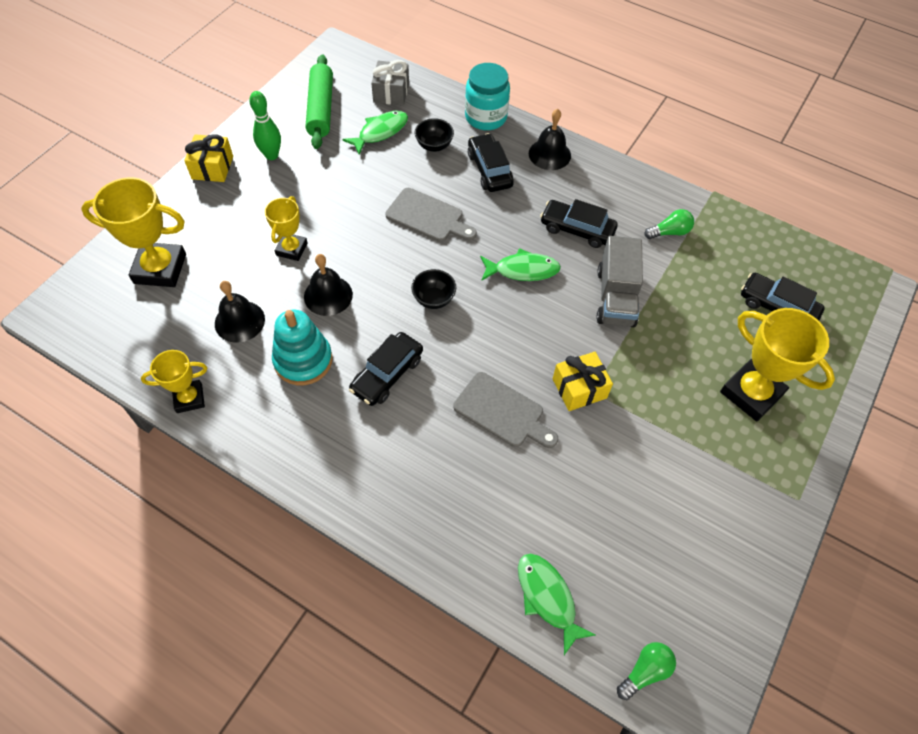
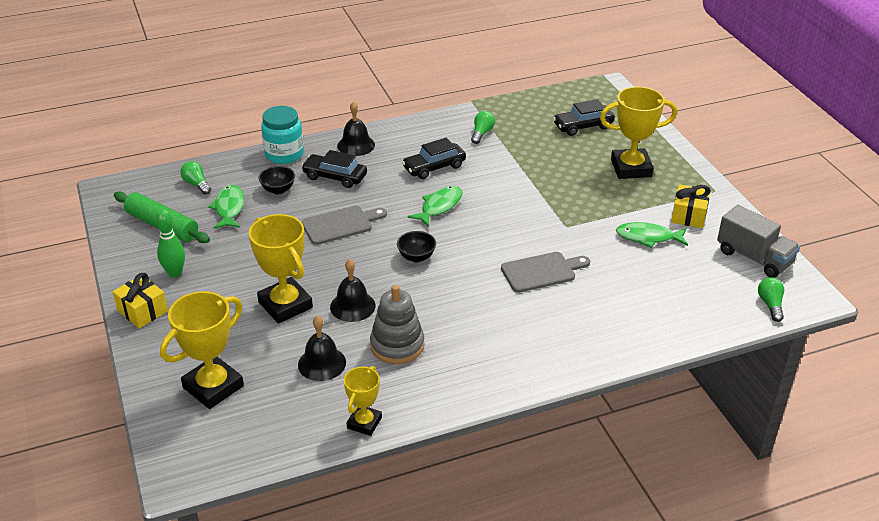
camera: 50 degrees left, 20 degrees down
(291, 249) = (285, 305): yellow trophy -> yellow trophy, size x1.70
(303, 360) = (397, 345): turquoise stacking toy -> grey stacking toy
(387, 374) = (455, 309): black car -> none
(391, 92) = (196, 184): grey gift -> green light bulb
(548, 598) = (692, 319): green fish -> green fish (648, 237)
(579, 388) = (558, 231): yellow gift -> yellow gift (688, 215)
(615, 297) = (506, 180): grey truck -> grey truck (754, 257)

